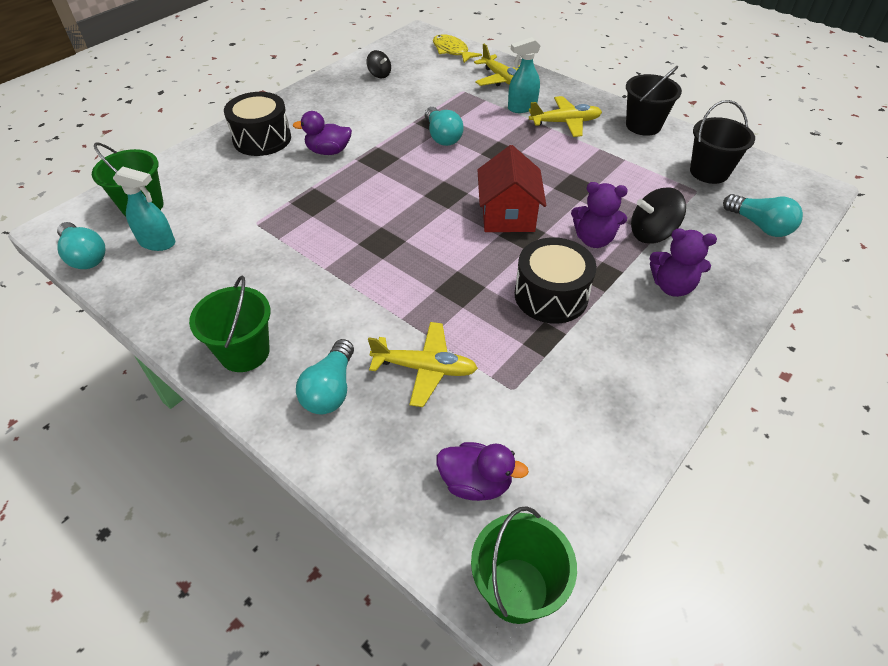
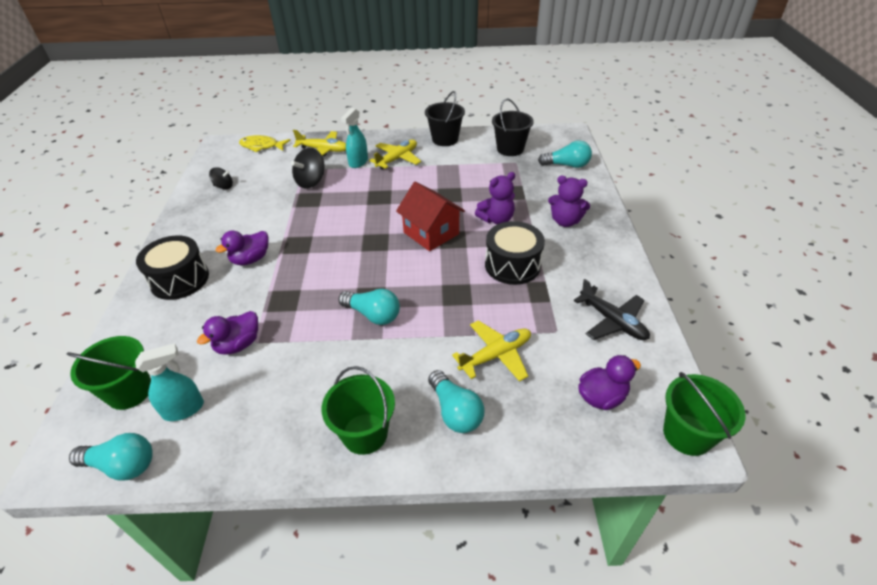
camera: 40 degrees left, 5 degrees down
(242, 217) = (238, 344): none -> purple duck
(442, 136) = (326, 206): turquoise light bulb -> turquoise light bulb (373, 315)
(587, 422) = (612, 321): none -> black plane
(652, 233) = (522, 198): black spinning top -> black spinning top (311, 181)
(672, 286) = (565, 221): purple teddy bear -> purple teddy bear turned 45 degrees clockwise

